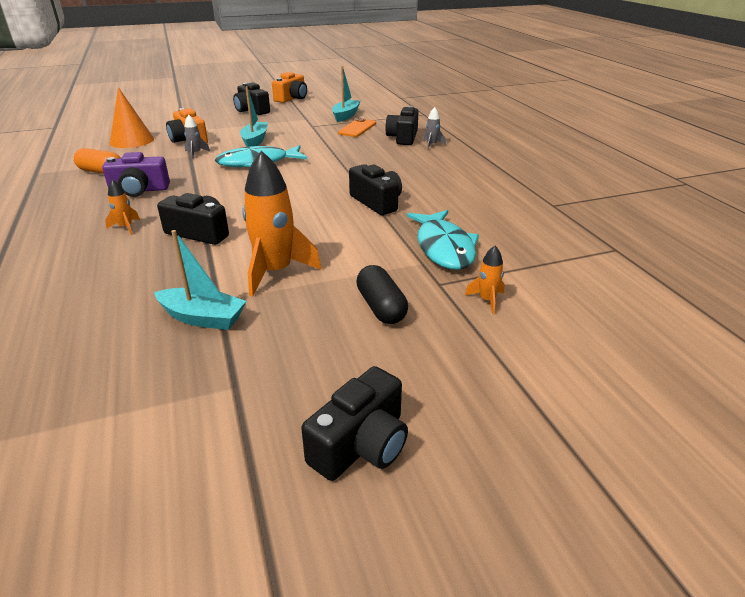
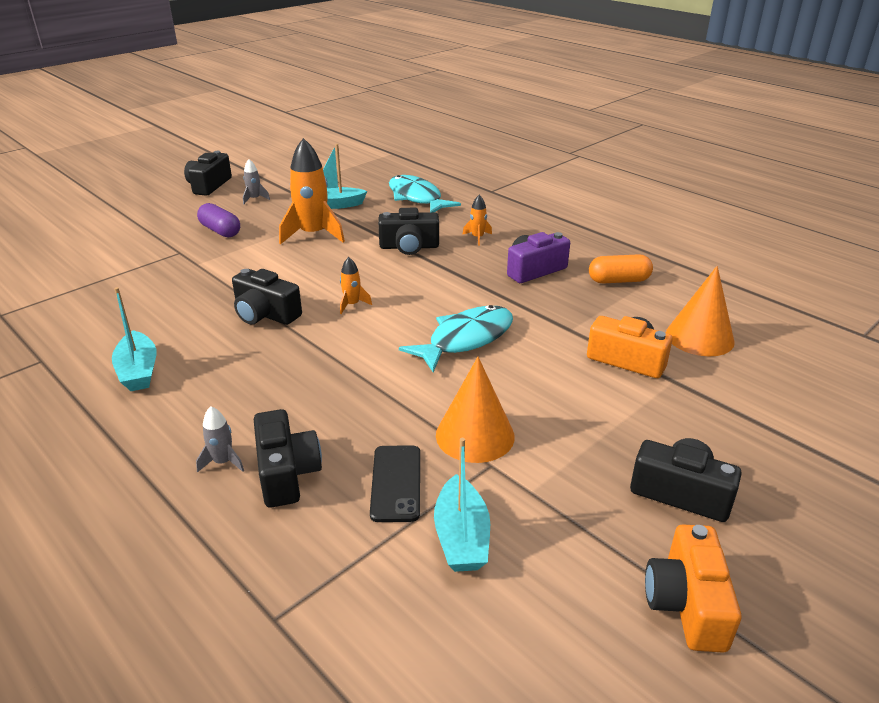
camera: 155 degrees right, 0 degrees up
(196, 153) = (570, 335): grey rocket -> grey rocket (254, 199)
(255, 141) = (532, 386): turquoise boat -> turquoise boat (138, 371)
(307, 133) = (475, 435): none -> orange cone
(357, 128) = (396, 483): orange phone -> black phone
(381, 307) = (220, 231): black capsule -> purple capsule
(444, 248) = (179, 280): turquoise fish -> turquoise fish (417, 198)
(487, 300) = (141, 249): orange rocket -> orange rocket (352, 305)

